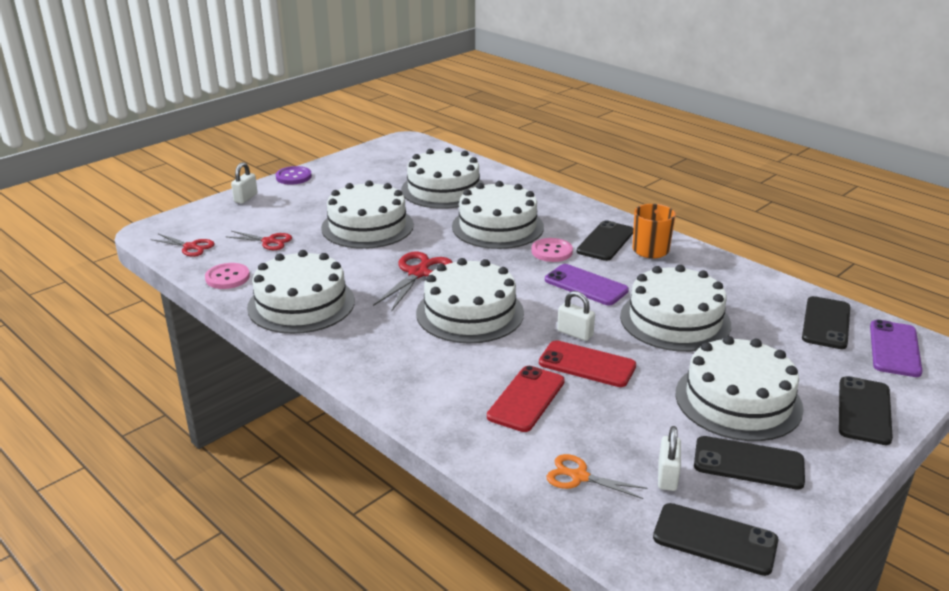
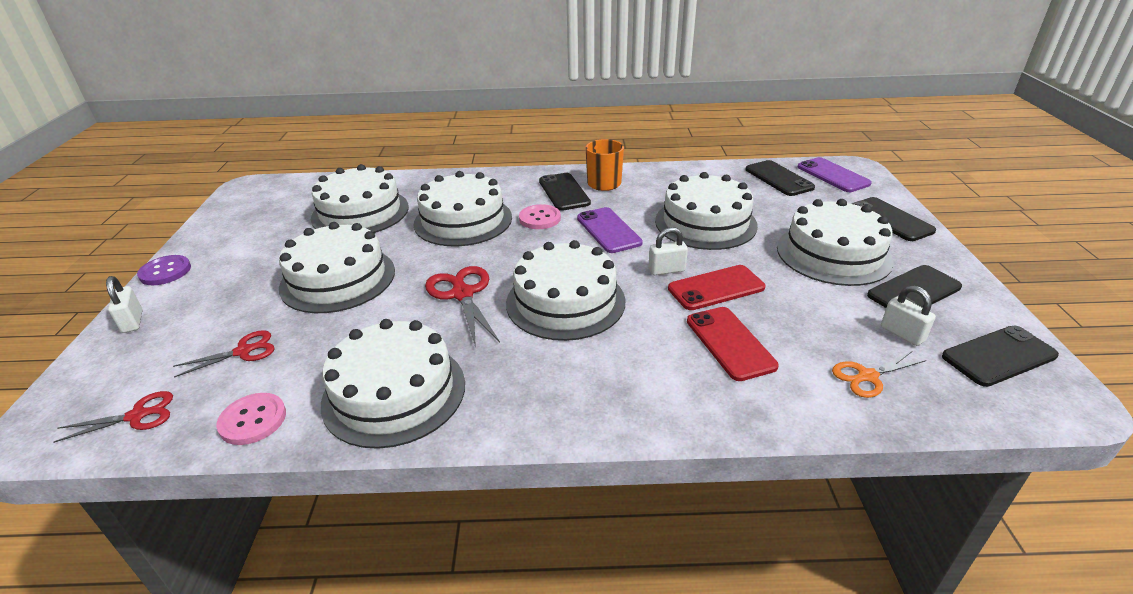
camera: 45 degrees left, 5 degrees up
(586, 285) = (608, 230): purple phone -> purple phone turned 75 degrees clockwise

